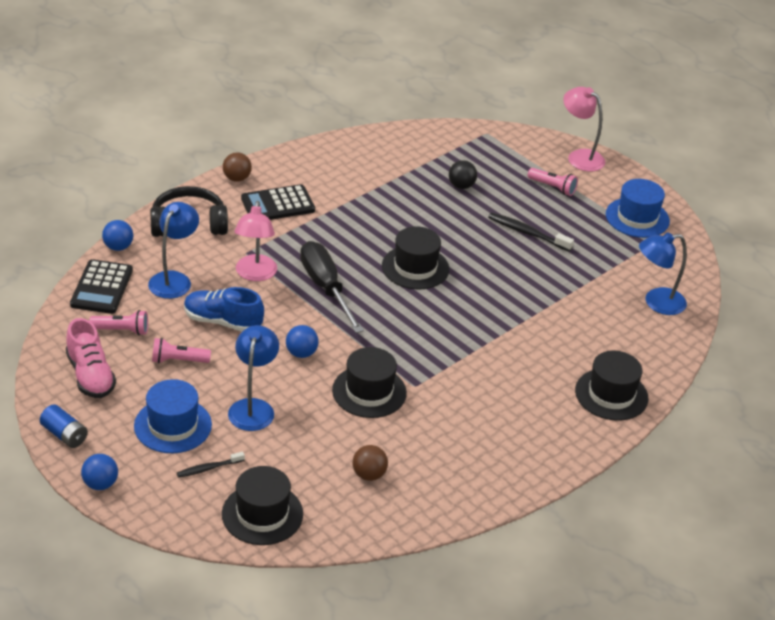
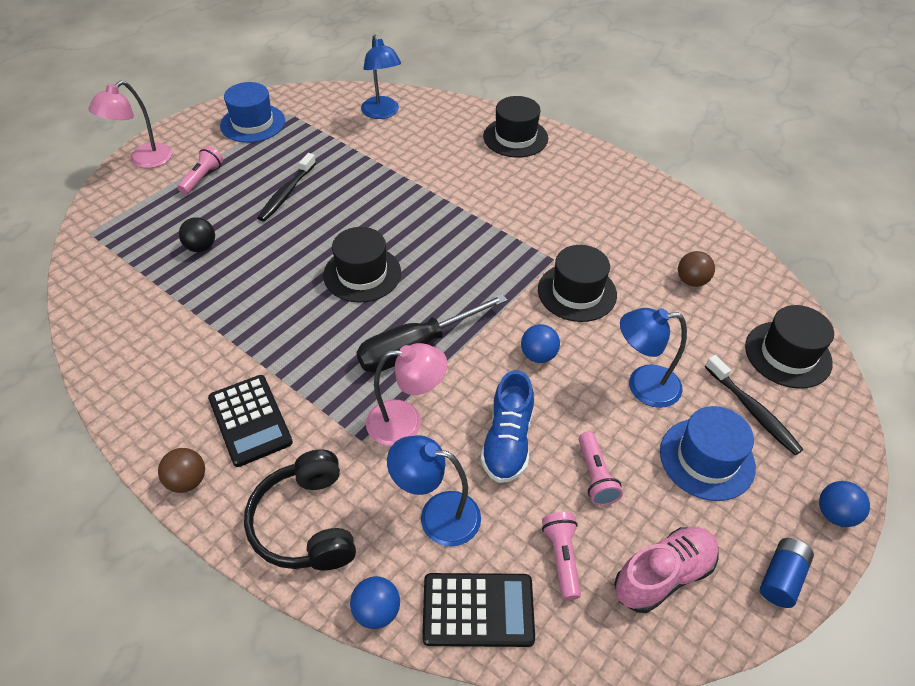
camera: 95 degrees left, 10 degrees up
(208, 468) = (753, 411): black toothbrush -> black toothbrush, size x1.59

